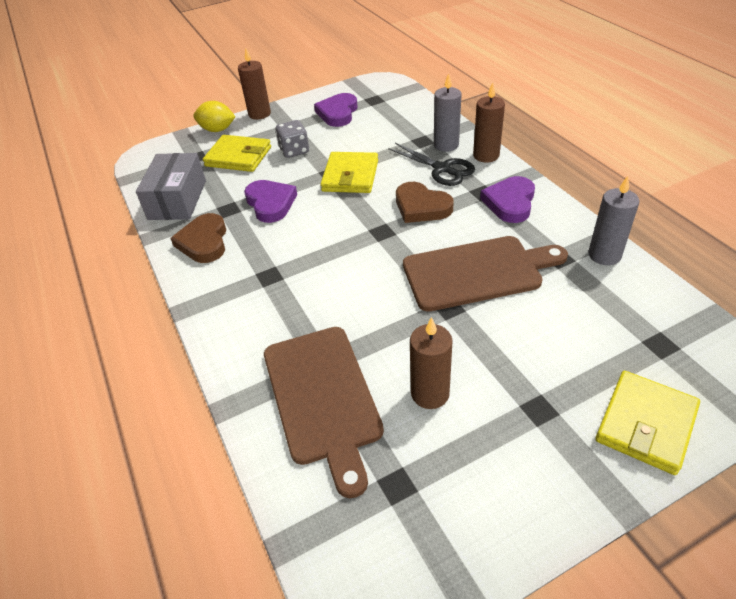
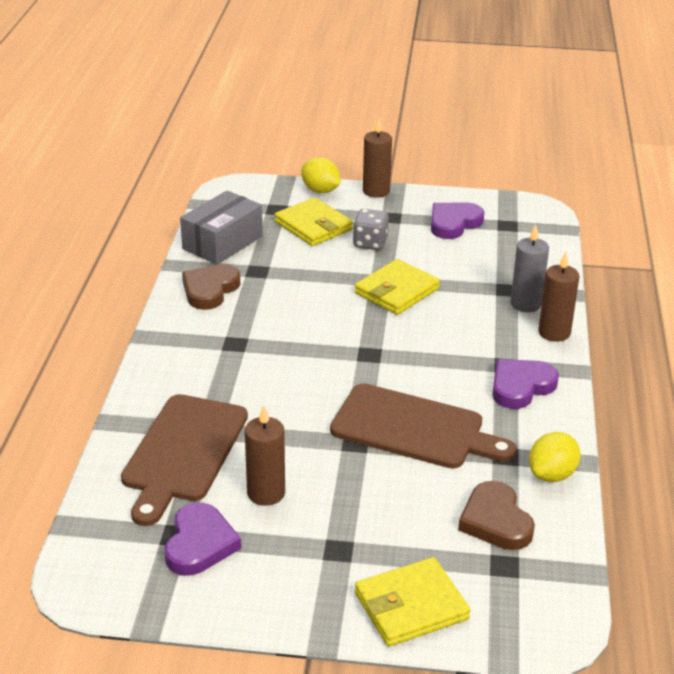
camera: 30 degrees right, 10 degrees down
(270, 203) = (298, 283): purple heart -> purple heart (200, 544)
(421, 207) = (430, 350): brown heart -> brown heart (495, 521)
(442, 169) = (492, 325): black scissors -> none
(604, 255) = (552, 474): grey candle -> yellow lemon

